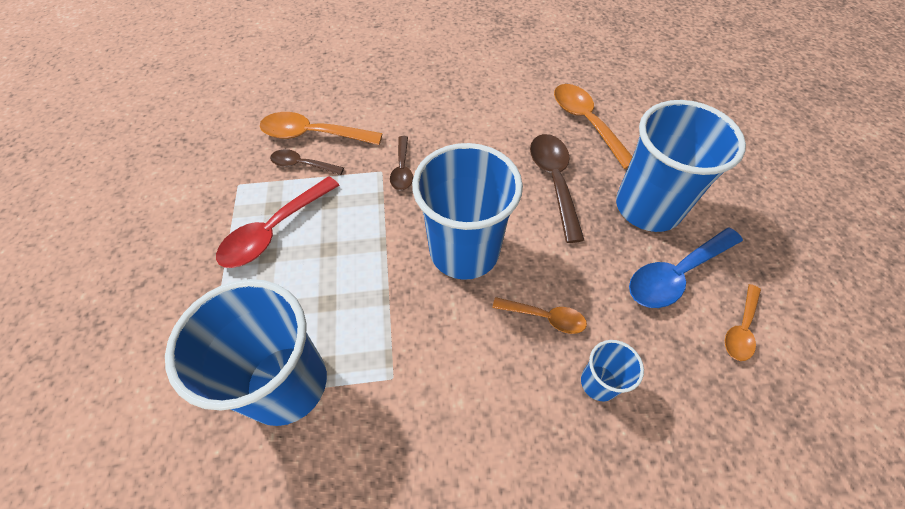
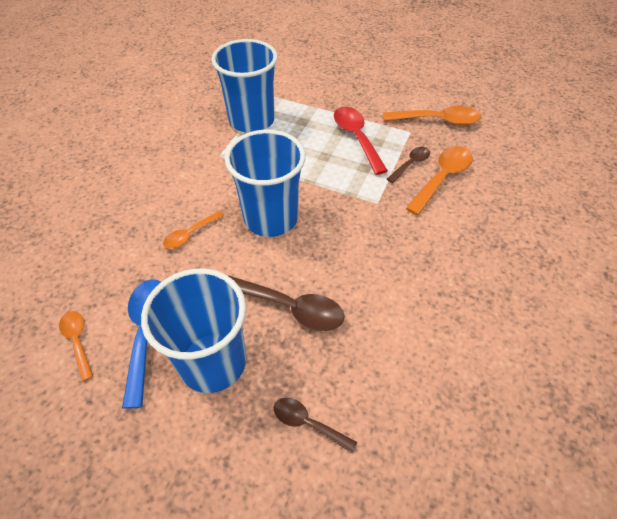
camera: 120 degrees right, 5 degrees down
(402, 169) = (371, 215): brown spoon -> brown spoon (308, 423)
(586, 122) = (345, 385): orange spoon -> orange spoon (438, 120)
(599, 382) = (132, 237): blue cup -> none

